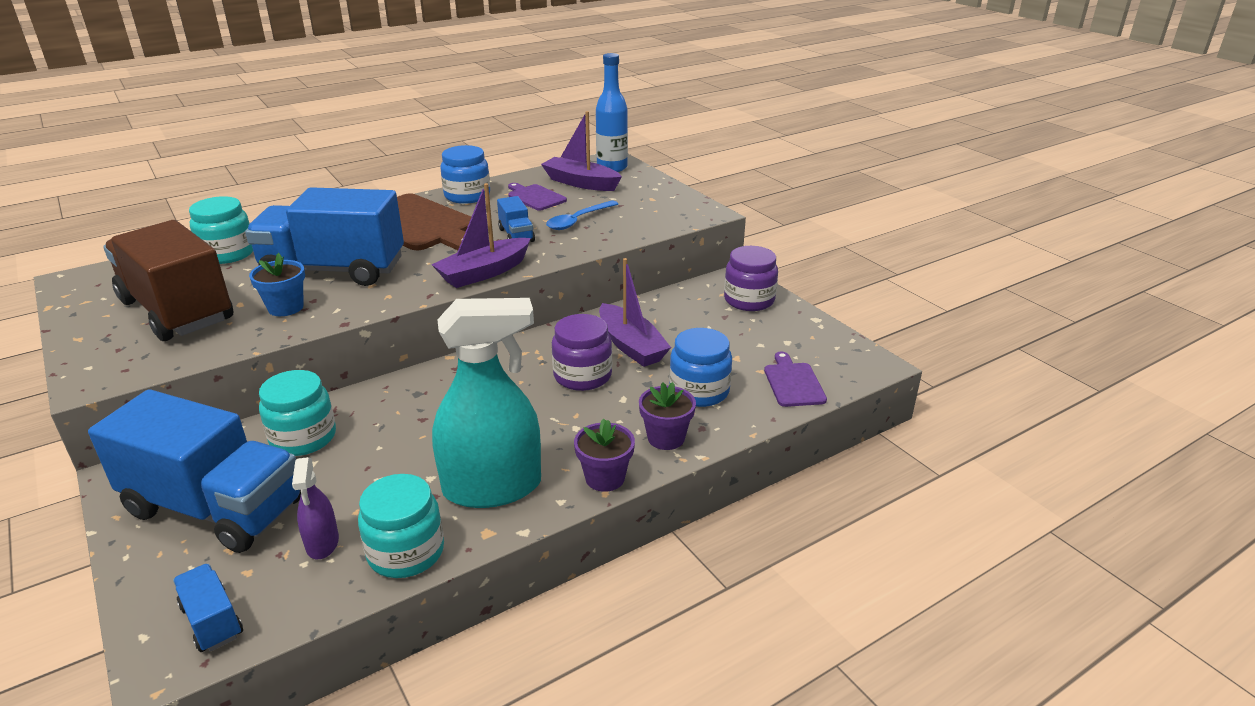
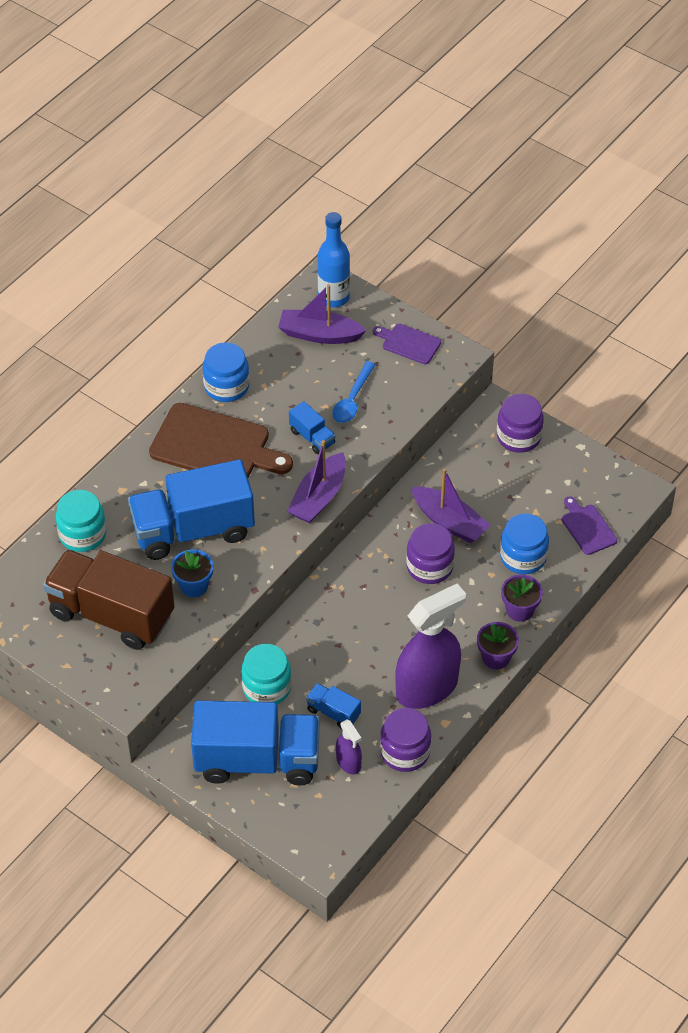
camera: 20 degrees left, 20 degrees up
(212, 621) = (326, 830): blue truck -> blue truck (333, 712)
(406, 552) = (405, 752): turquoise jar -> purple jar
(492, 487) = (427, 688): turquoise spray bottle -> purple spray bottle
(535, 197) = (291, 371): purple cutting board -> purple cutting board (409, 343)

